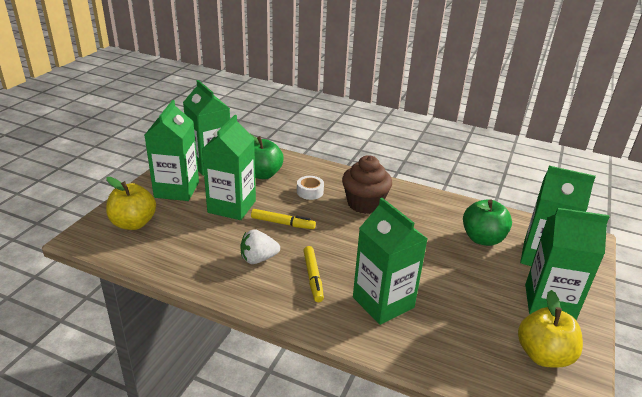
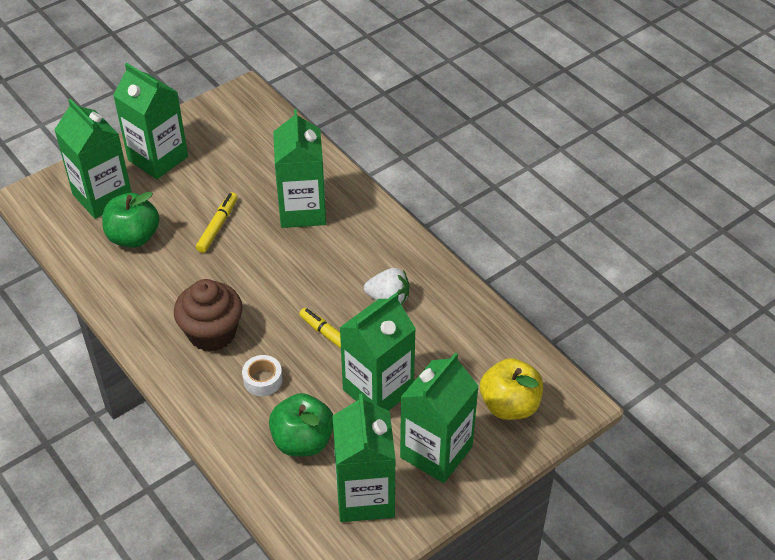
camera: 150 degrees left, 15 degrees up
(313, 277) = (347, 258): yellow marker -> yellow marker (217, 226)
(543, 355) = (218, 128): yellow apple -> none

